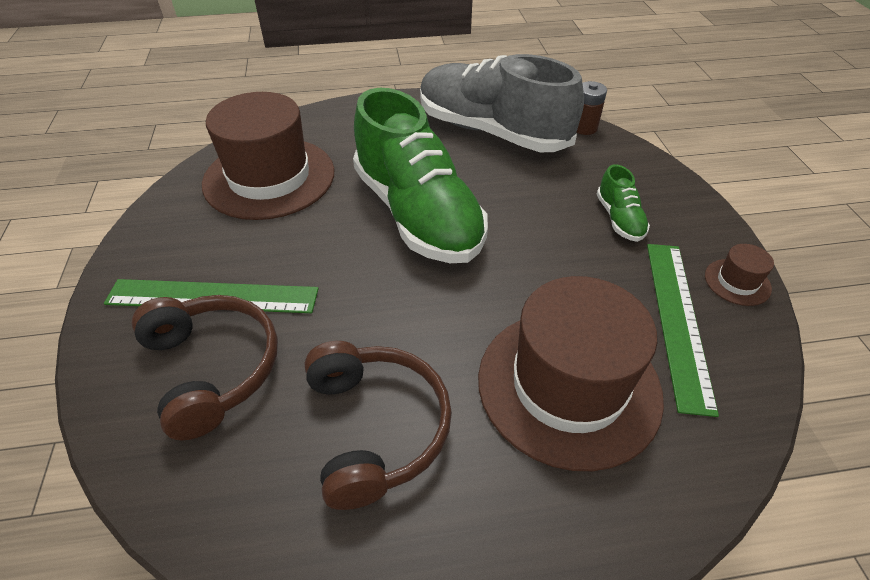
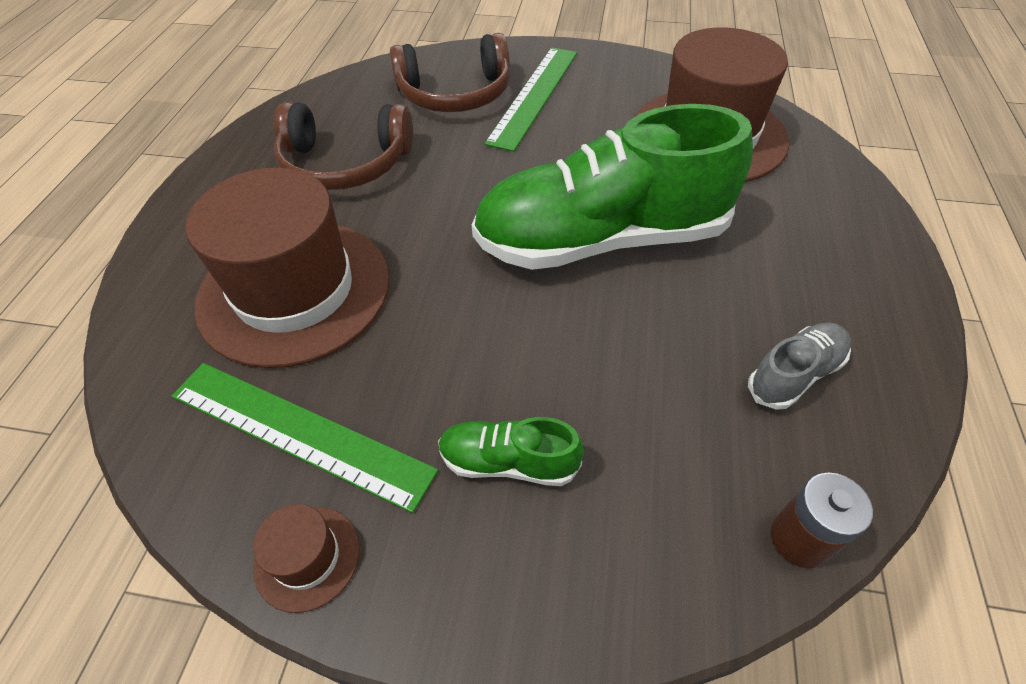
camera: 110 degrees right, 5 degrees up
(492, 132) = (794, 374): grey shoe -> grey shoe, size x0.42

